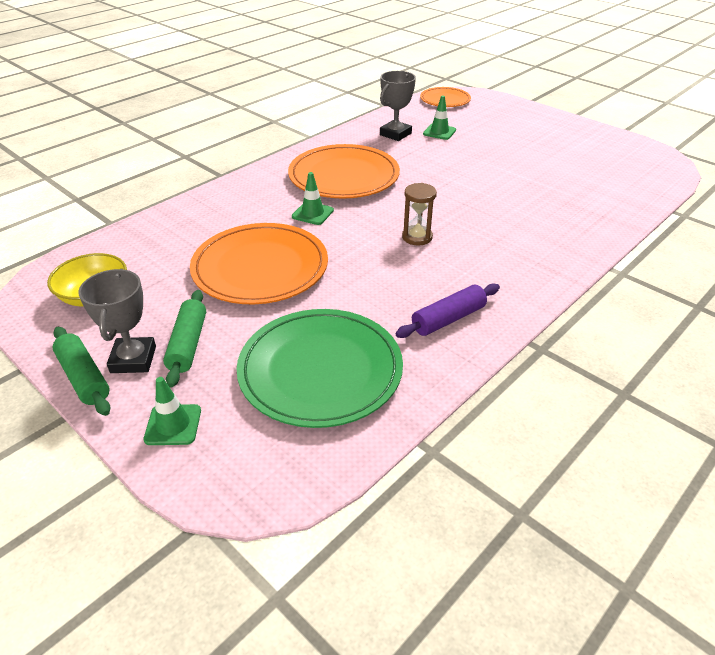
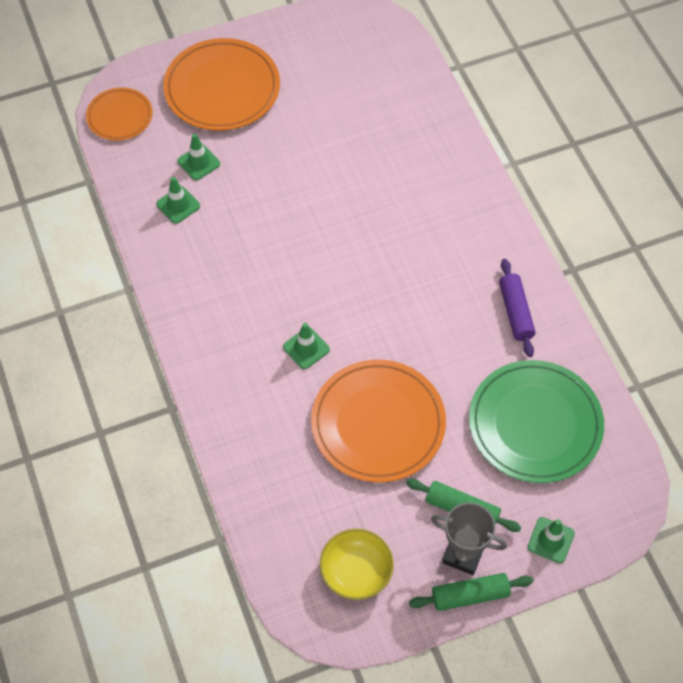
camera: 65 degrees left, 20 degrees up
(344, 176) = (246, 293): orange plate -> orange plate (222, 88)
(395, 134) = (178, 205): grey trophy -> green traffic cone
(417, 237) = (392, 280): brown hourglass -> none

